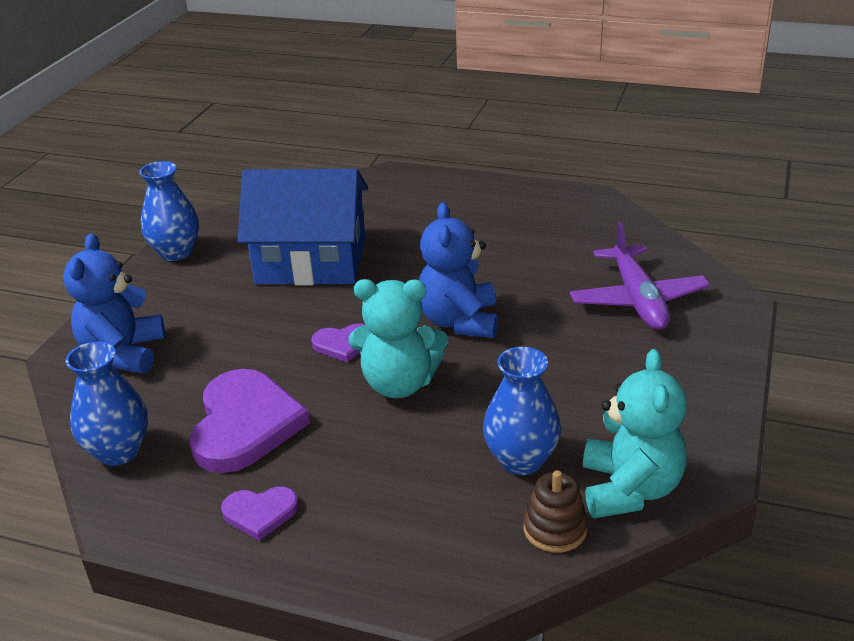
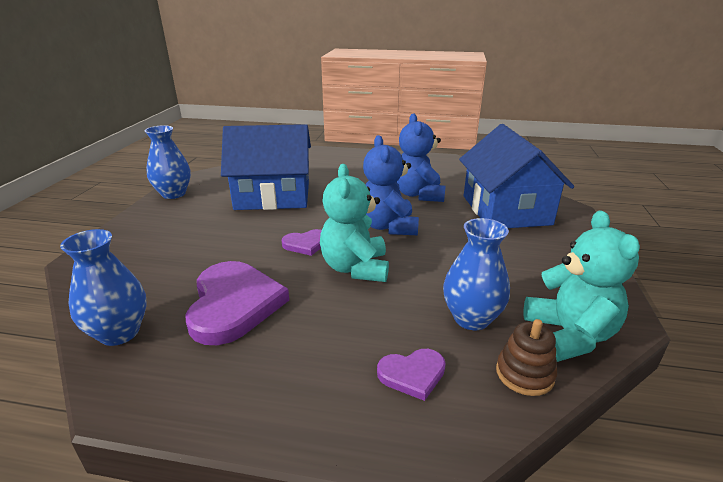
camera: 10 degrees left, 5 degrees down
(123, 354) = (129, 257): blue teddy bear -> blue teddy bear (418, 194)
(260, 513) = (255, 380): purple heart -> purple heart (412, 374)
(399, 384) = (355, 268): turquoise teddy bear -> turquoise teddy bear turned 90 degrees clockwise
(638, 300) = (505, 210): purple plane -> blue house

